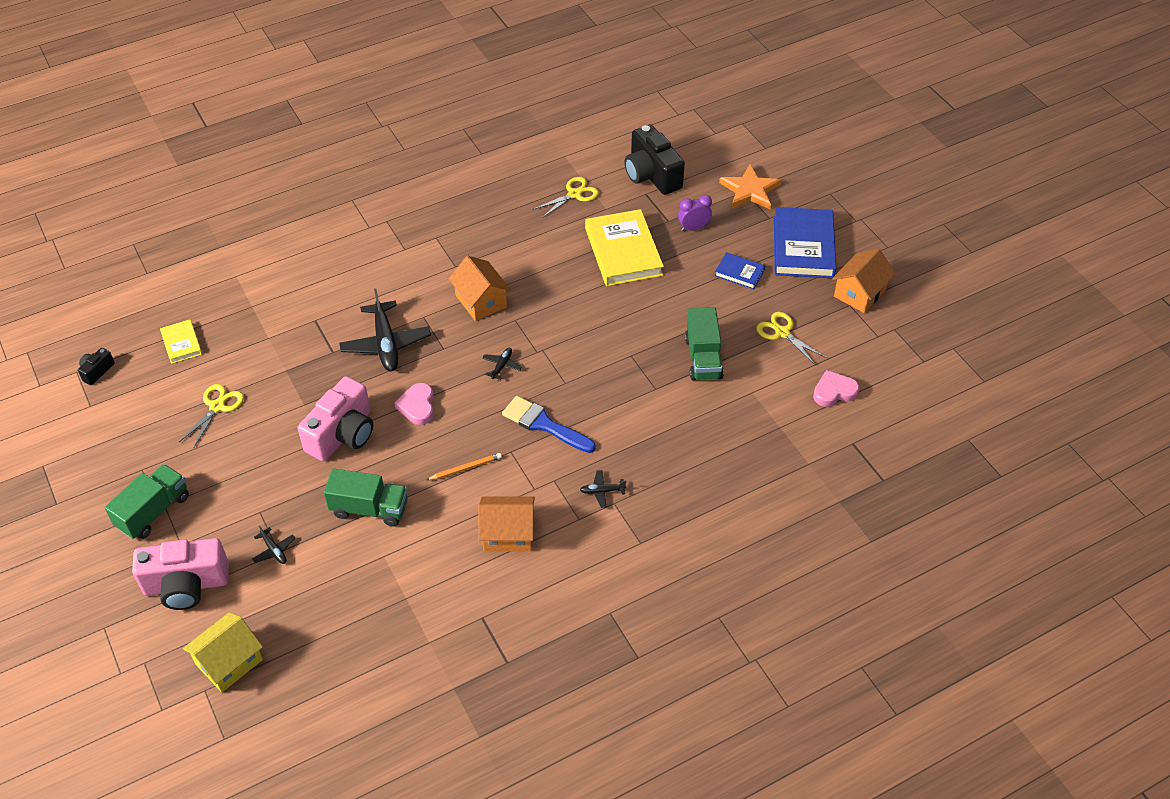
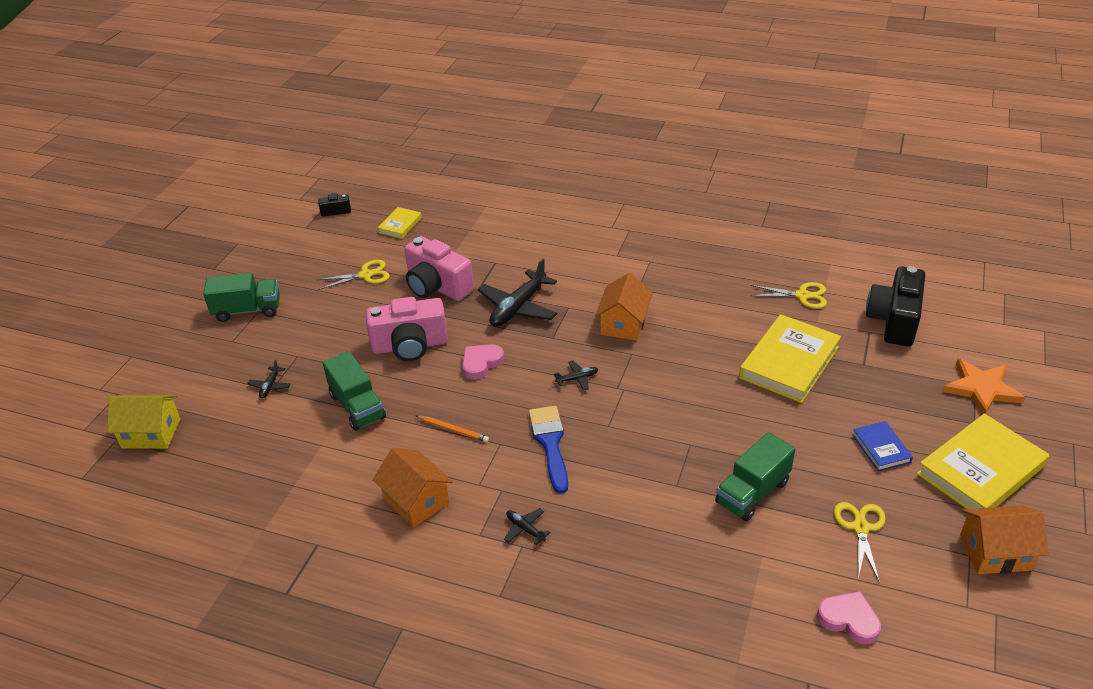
camera: 50 degrees right, 10 degrees down
(186, 585) = (200, 367): pink camera -> pink camera (437, 286)
(693, 228) = (881, 384): purple clock -> none
(803, 247) = (980, 470): blue book -> yellow book

